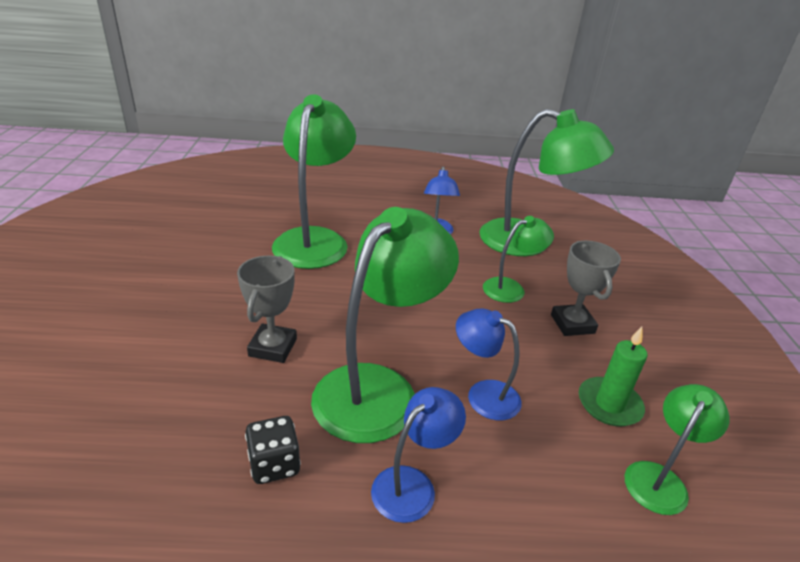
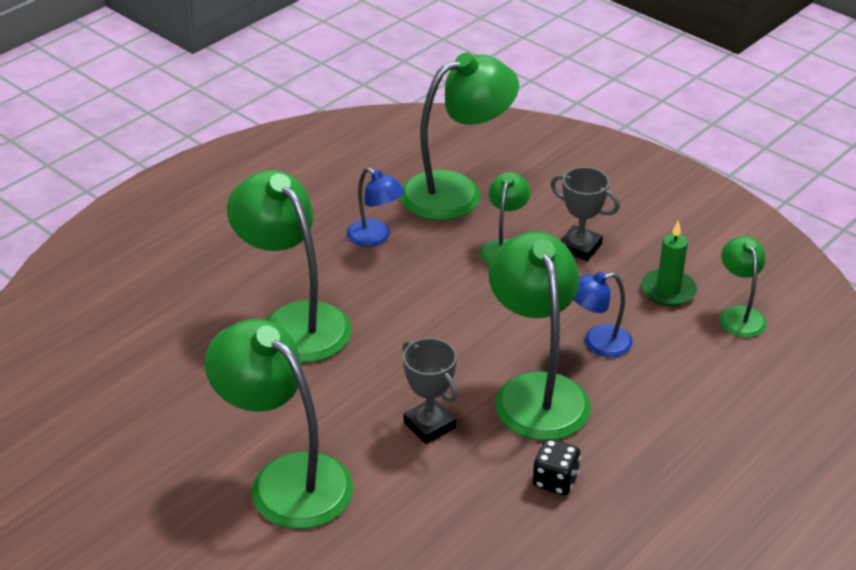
camera: 45 degrees left, 5 degrees up
(147, 307) = (286, 479): none -> green lamp
(412, 484) = (636, 424): blue lamp -> none

